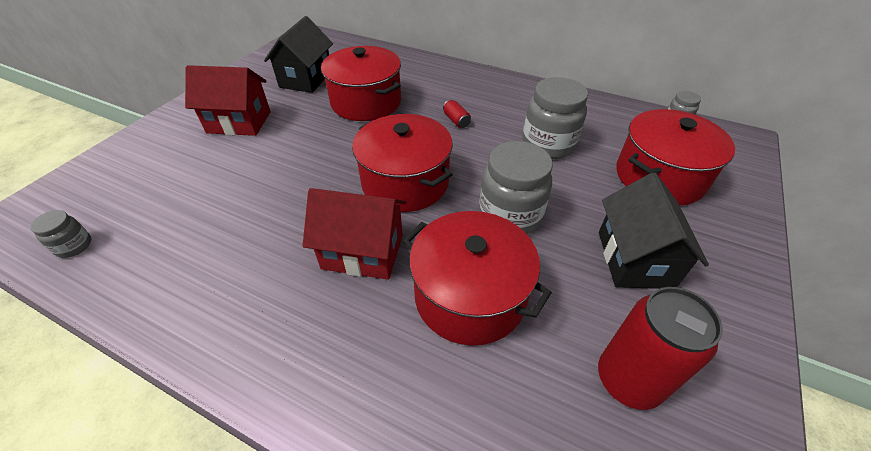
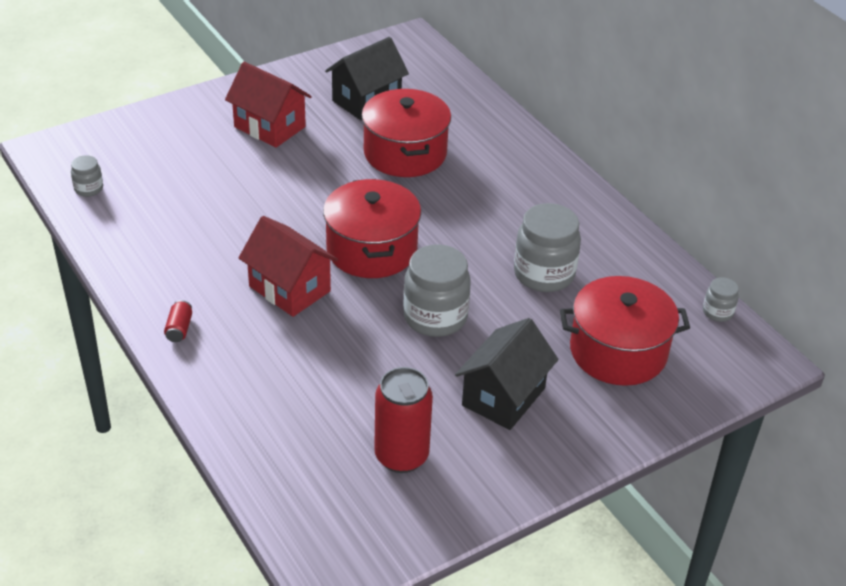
camera: 30 degrees right, 5 degrees down
(456, 120) = (477, 211): red can -> red can (179, 329)
(470, 296) = (342, 356): red pot -> none

